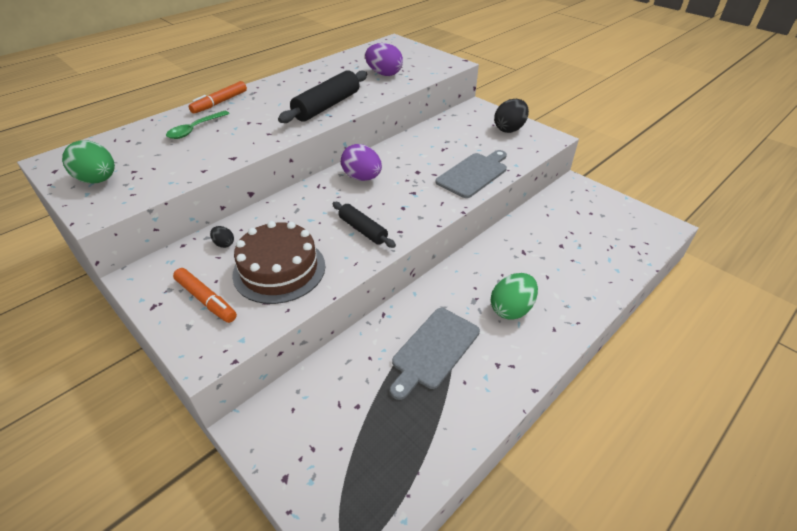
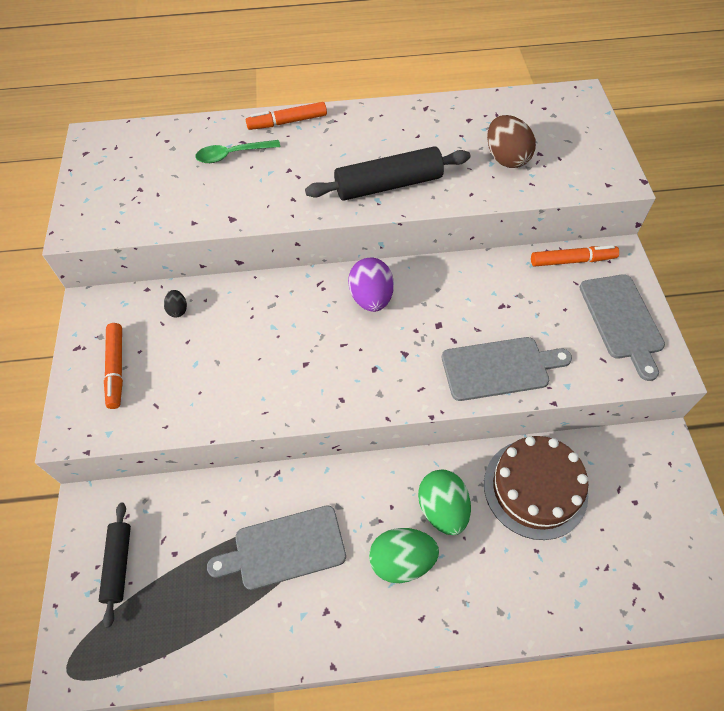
camera: 40 degrees right, 15 degrees up
(98, 180) = (106, 186): green egg -> green egg (442, 509)
(279, 269) = (196, 374): brown cake -> brown cake (535, 488)
(362, 230) = (308, 374): black rolling pin -> black rolling pin (118, 564)
(384, 74) = (506, 158): purple egg -> brown egg
(456, 117) = (572, 260): none -> orange marker
(509, 129) = (622, 320): black egg -> grey cutting board

